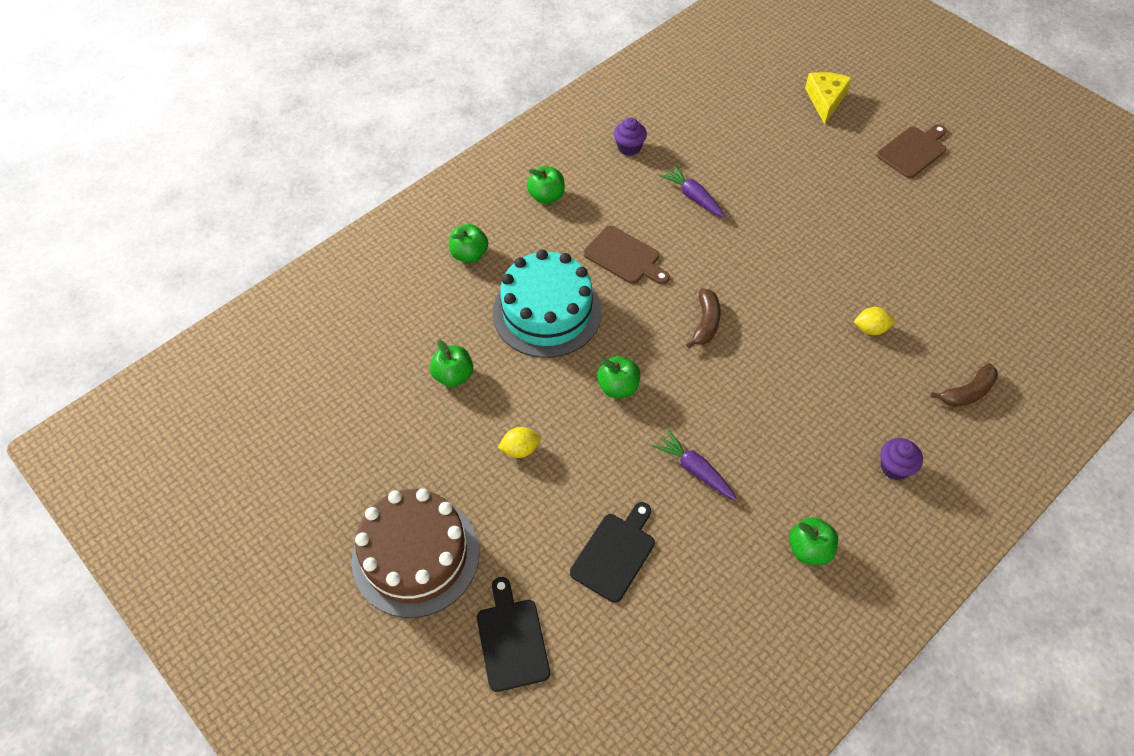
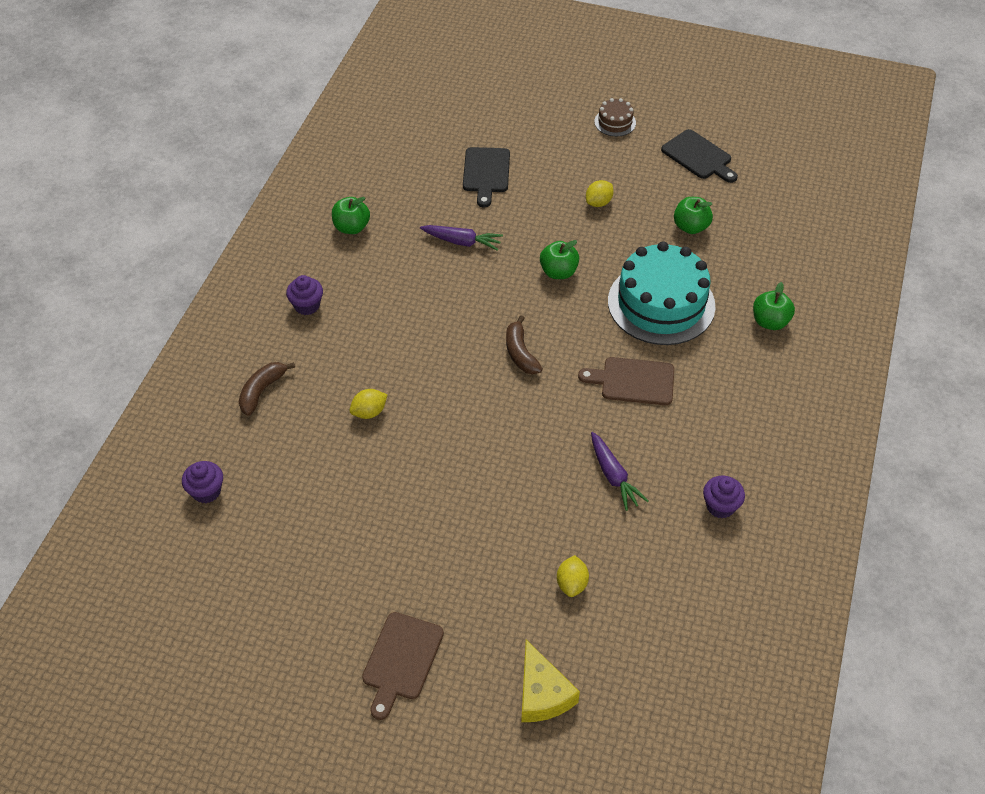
camera: 150 degrees right, 5 degrees down
(415, 555) = (615, 122): brown cake -> brown cake, size x0.44
(512, 639) = (519, 110): black cutting board -> black cutting board (698, 157)
(546, 196) = (754, 409): green apple -> none
(692, 196) = (613, 476): purple carrot -> purple carrot turned 45 degrees clockwise
(769, 146) = (572, 584): none -> yellow lemon
(1039, 321) = (206, 491): none -> purple cupcake

